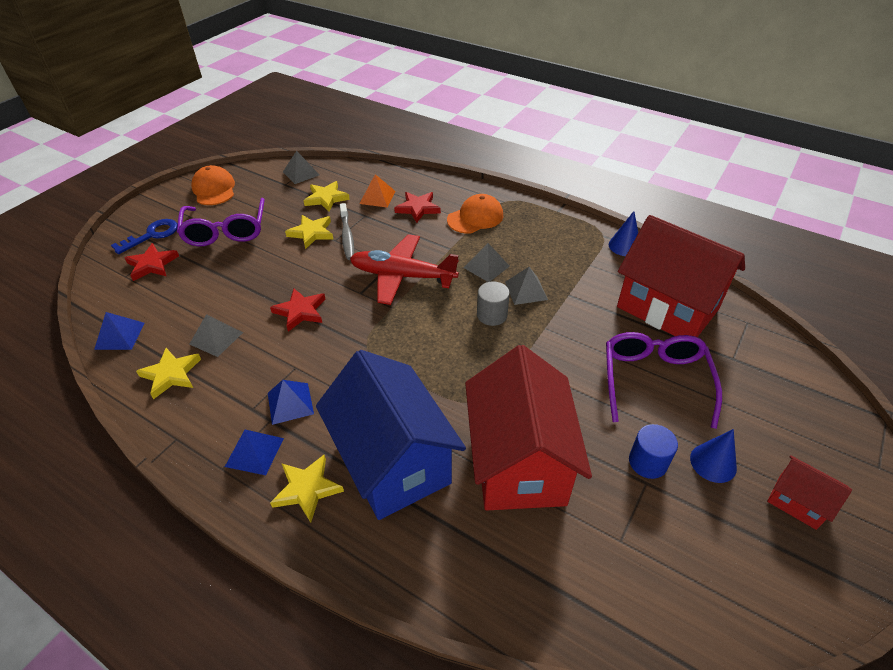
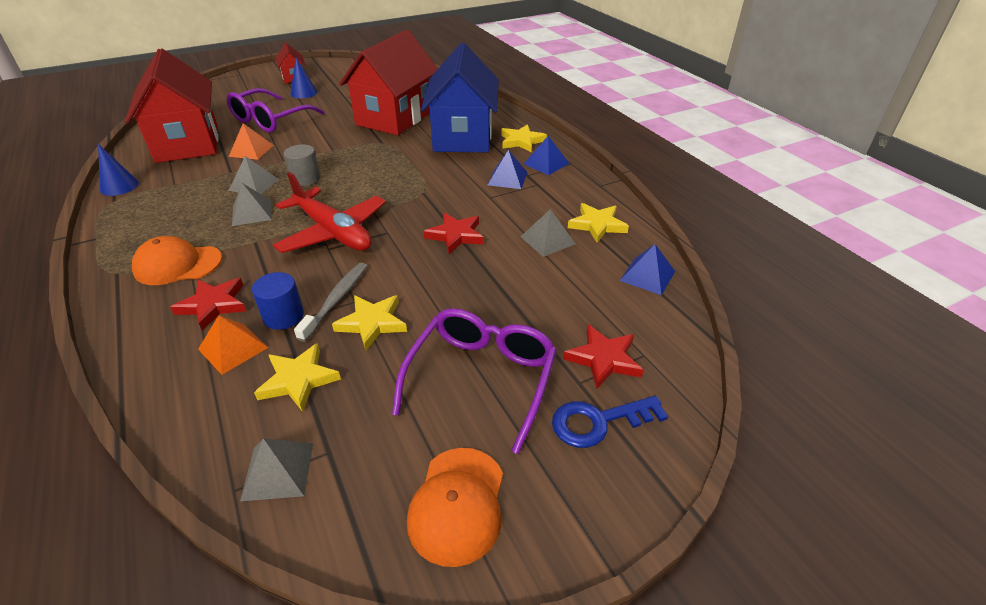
camera: 150 degrees left, 5 degrees down
(594, 326) = (251, 150): none -> orange pyramid
(647, 462) = (332, 101): blue cylinder -> blue cylinder (283, 316)

